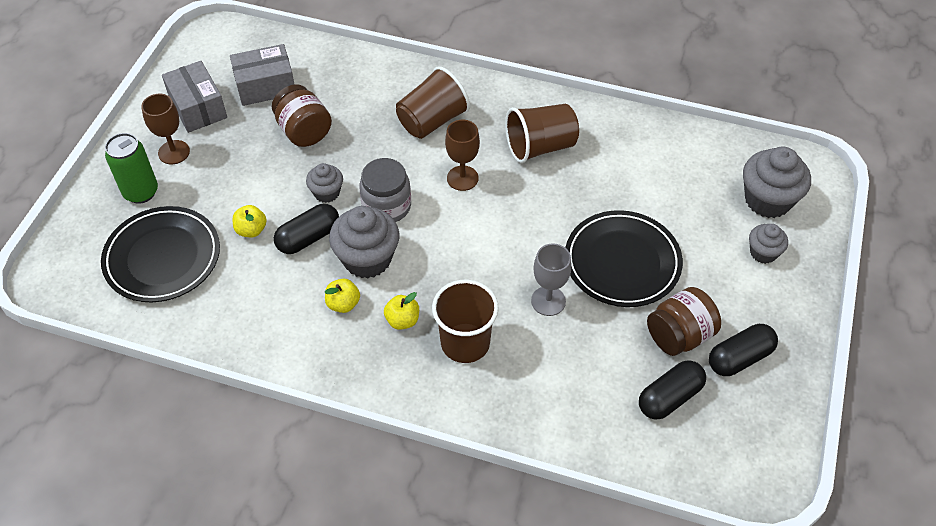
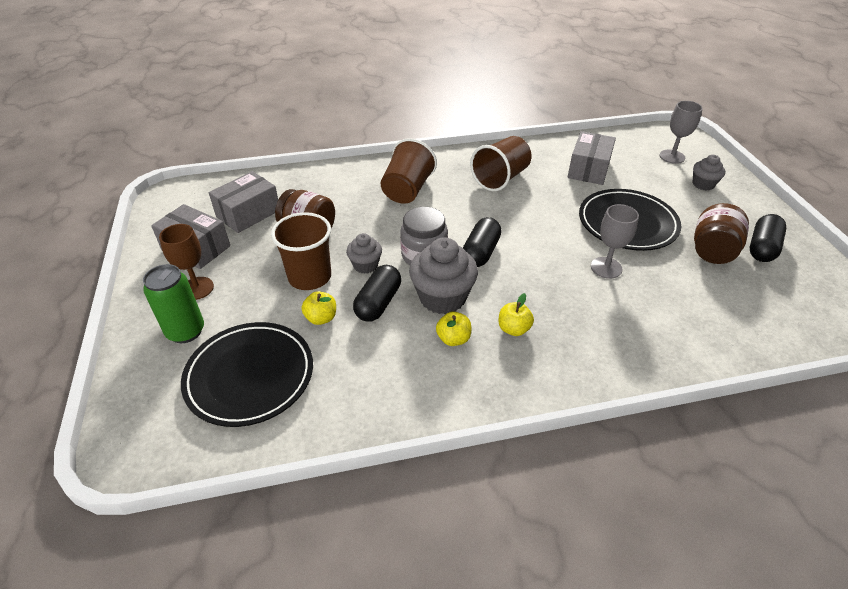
camera: 30 degrees left, 10 degrees down
(462, 178) = (464, 216): brown goblet -> none
(465, 343) = (578, 323): brown cup -> brown cup (310, 277)
(649, 175) = (588, 169): none -> grey box
(669, 397) = (752, 292): black capsule -> black capsule (481, 252)
(767, 200) = (672, 156): grey cupcake -> grey goblet

